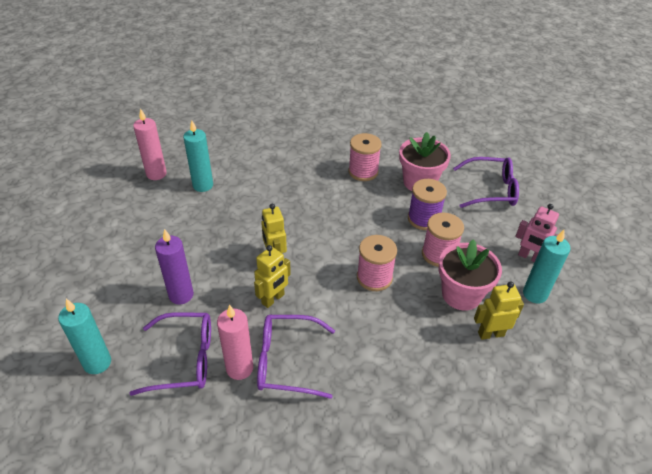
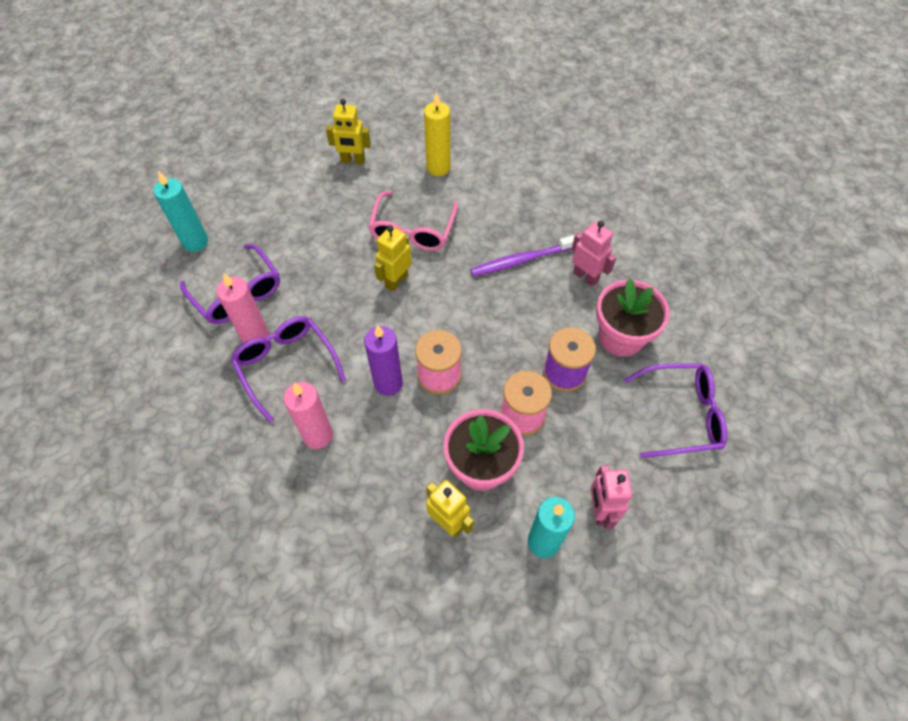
camera: 55 degrees right, 15 degrees up
(156, 174) = (421, 127): pink candle -> pink candle (318, 435)
(181, 295) = (299, 245): purple candle -> purple candle (388, 383)
(203, 185) = (438, 168): turquoise candle -> yellow candle
(241, 226) = (413, 230): none -> pink glasses
(273, 299) = (346, 311): yellow robot -> yellow robot (353, 161)
(322, 190) = (521, 260): none -> purple toothbrush
(363, 172) = (585, 276): pink spool -> pink robot
(491, 190) = (681, 415): purple glasses -> purple glasses turned 60 degrees counterclockwise

